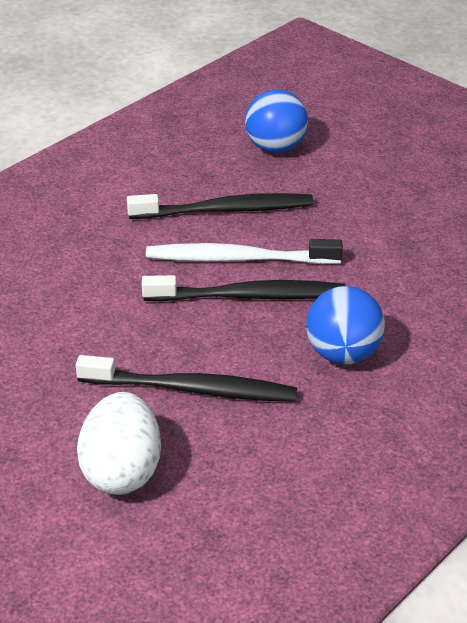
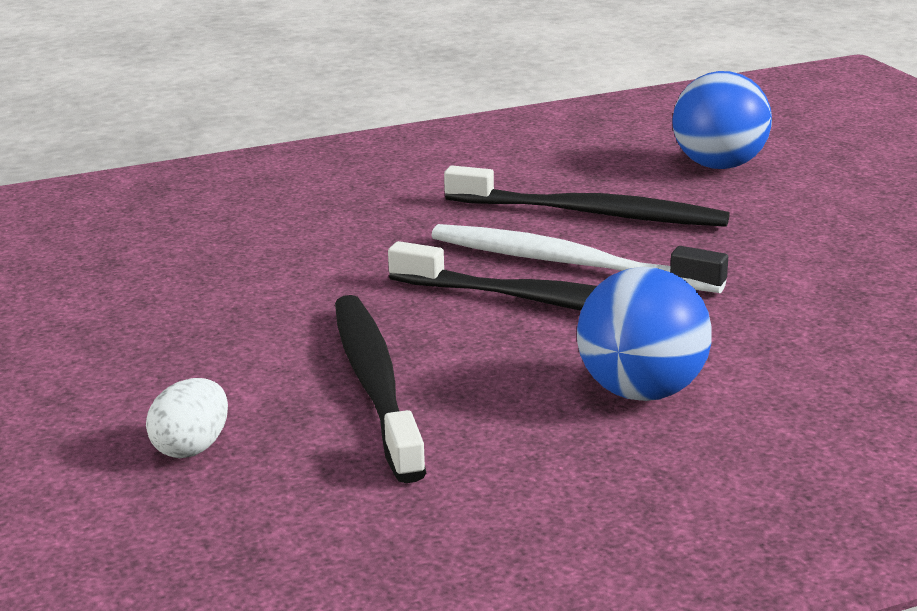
camera: 25 degrees right, 15 degrees down
(122, 470) = (192, 448): white egg -> white egg, size x0.54
(192, 389) = (375, 383): black toothbrush -> black toothbrush turned 135 degrees counterclockwise

